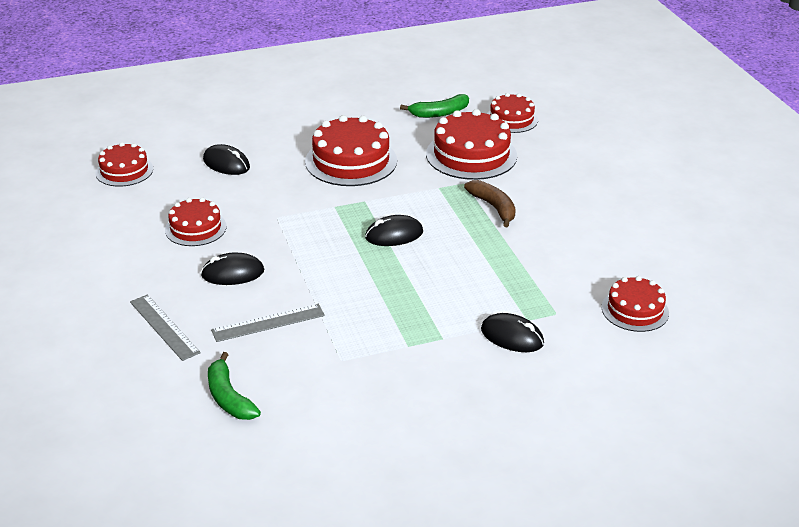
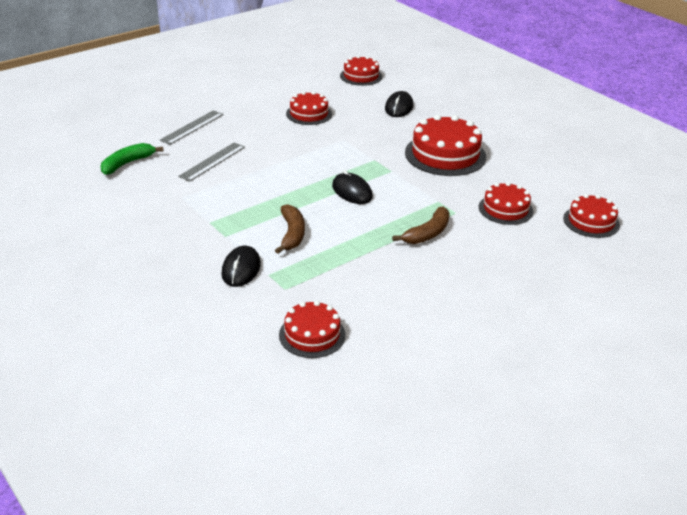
camera: 70 degrees right, 0 degrees up
(232, 273) = (263, 137): black mouse -> none
(268, 323) = (212, 161): grey ruler -> grey ruler turned 75 degrees clockwise
(439, 113) = (562, 182): green banana -> none
(459, 290) = (292, 234): none -> brown banana
(471, 155) = (505, 209): red cake -> red cake, size x0.61

